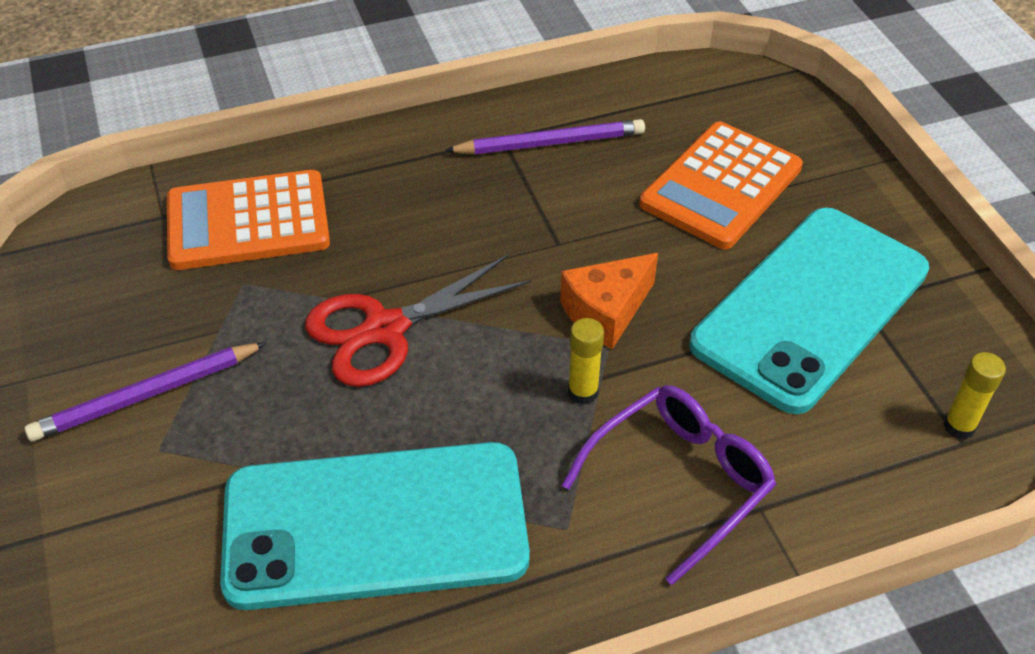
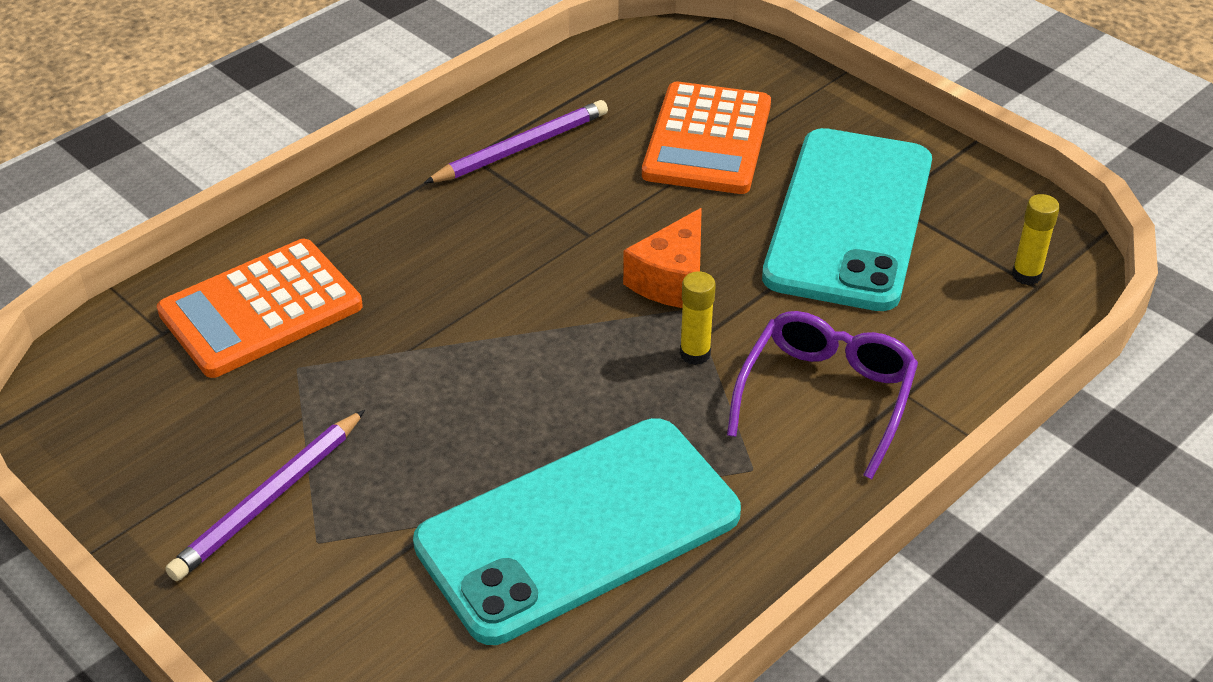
camera: 25 degrees left, 5 degrees down
(385, 329) = (472, 362): red scissors -> none

